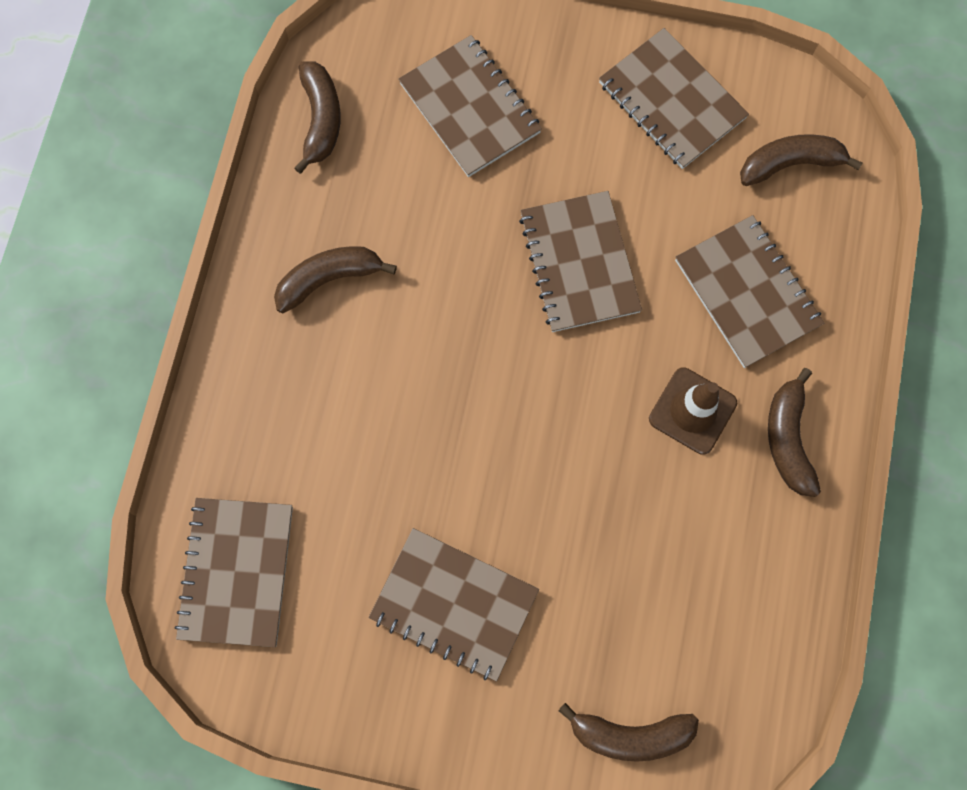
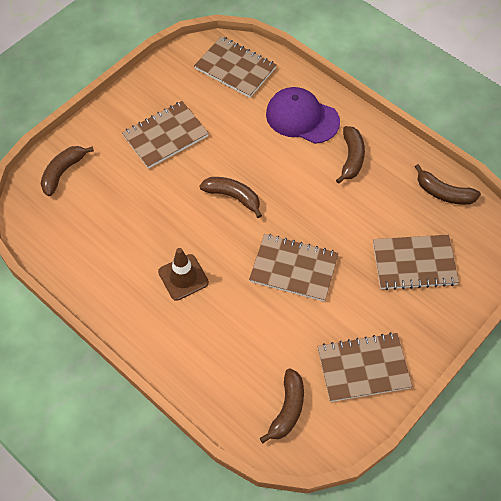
camera: 120 degrees right, 15 degrees down
(288, 397) = (302, 118): none -> purple cap
(747, 293) = (227, 340): brown notebook -> none
(787, 438) = (139, 313): brown banana -> brown banana (233, 197)

